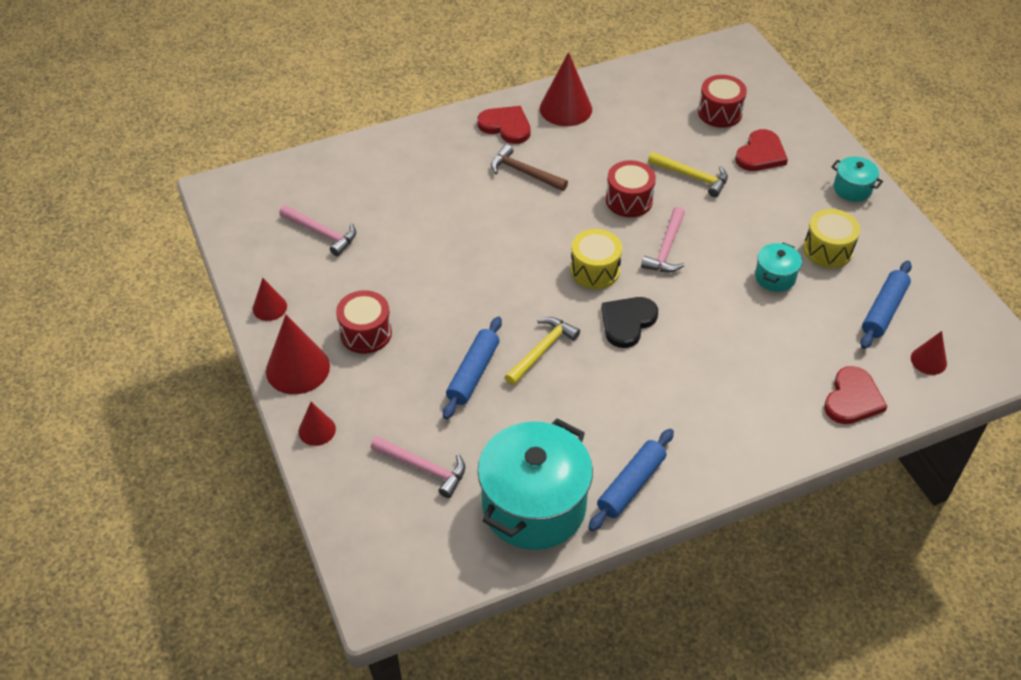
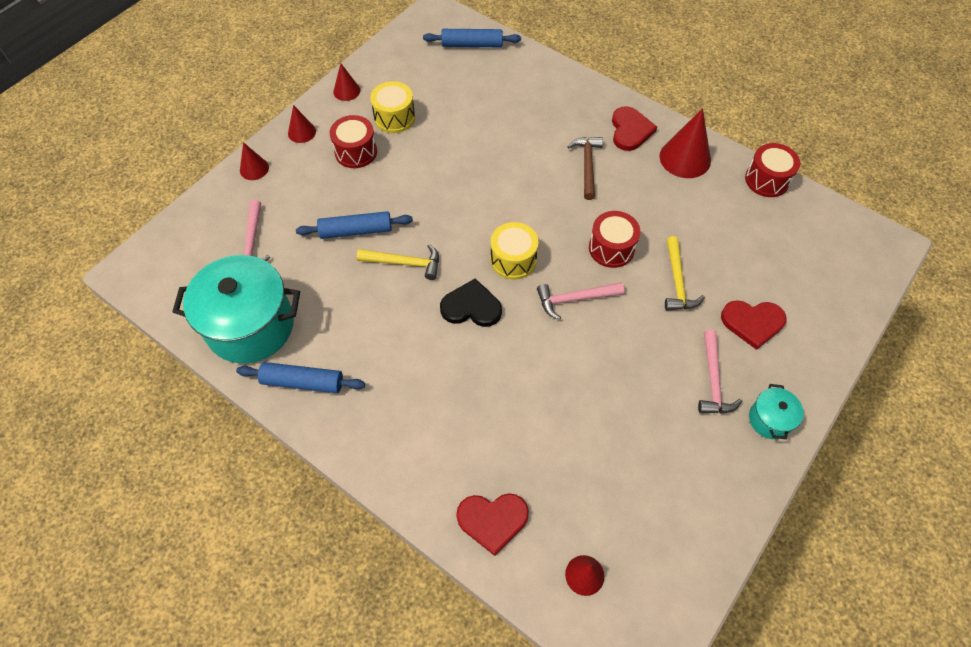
camera: 60 degrees right, 10 degrees up
(297, 368) = (301, 132): red cone -> red cone, size x0.56
(322, 233) = (433, 82): pink hammer -> pink hammer (713, 380)
(720, 113) = (779, 268): red drum -> red drum (767, 180)
(775, 277) = (600, 397): turquoise pot -> none
(827, 250) = (668, 428): yellow drum -> yellow drum (394, 117)
(883, 310) = (623, 508): blue rolling pin -> blue rolling pin (472, 44)

